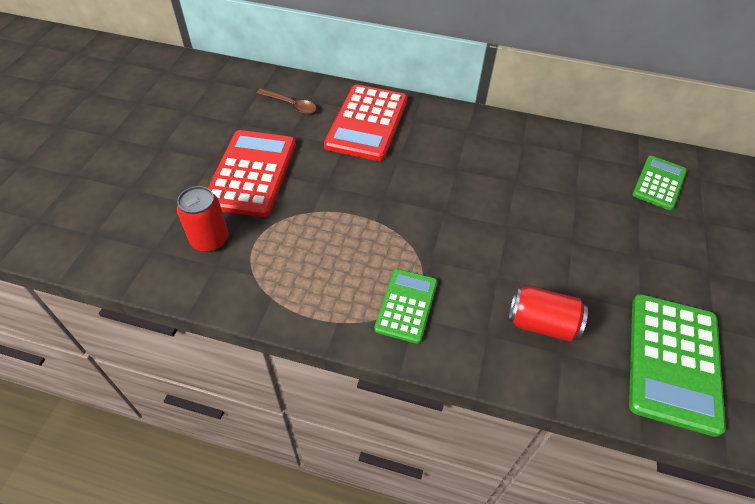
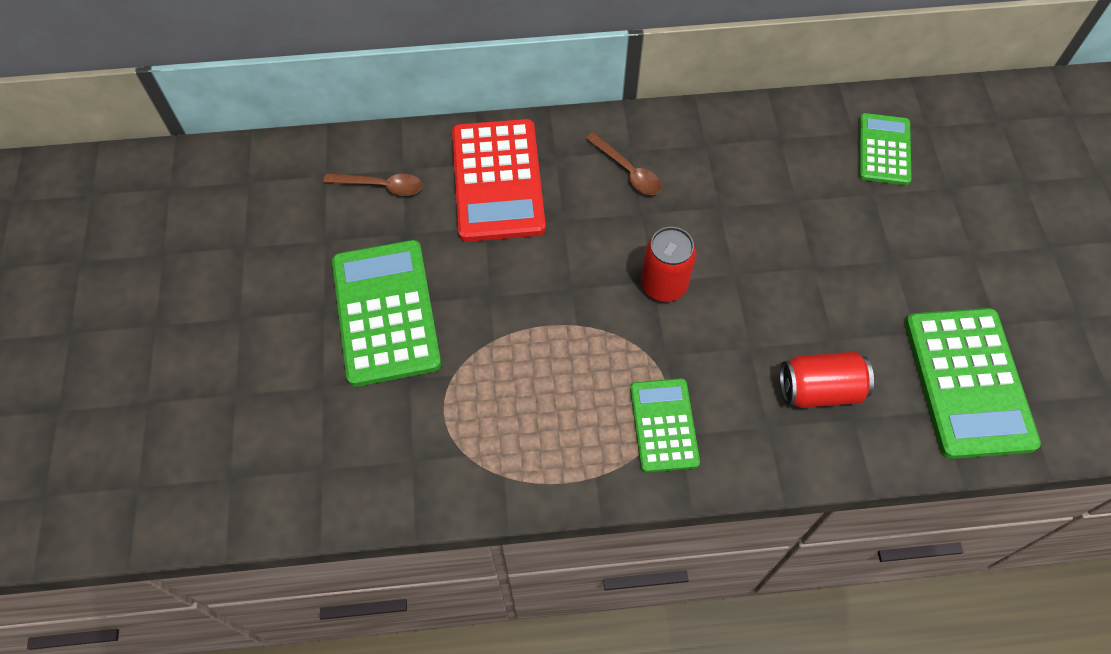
camera: 20 degrees left, 10 degrees up
(210, 240) = (386, 428): red can -> red can (664, 284)
(251, 173) = (385, 312): red calculator -> green calculator
(459, 142) = (627, 171): none -> brown spoon

